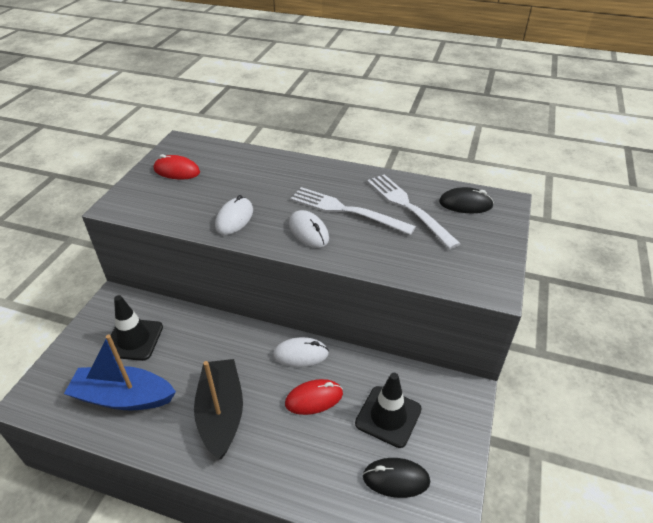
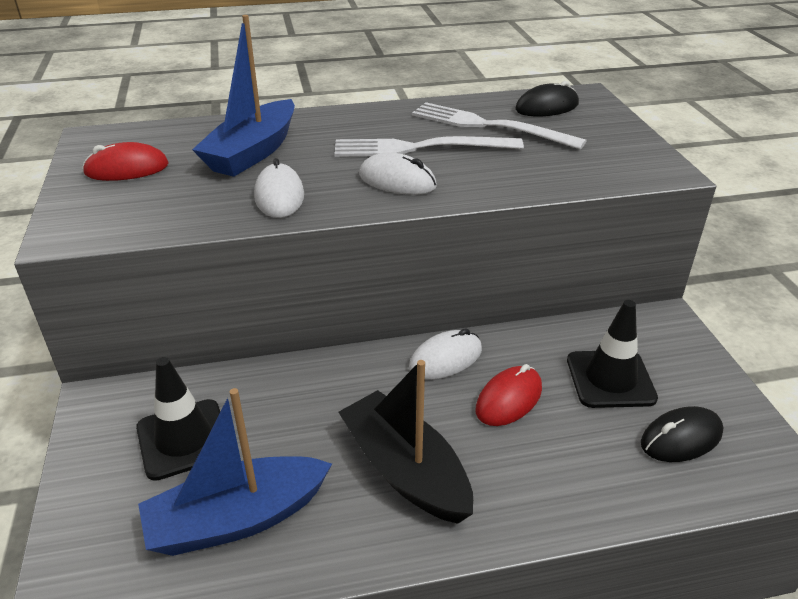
camera: 30 degrees left, 5 degrees down
(249, 181) = (253, 152): none -> blue boat

